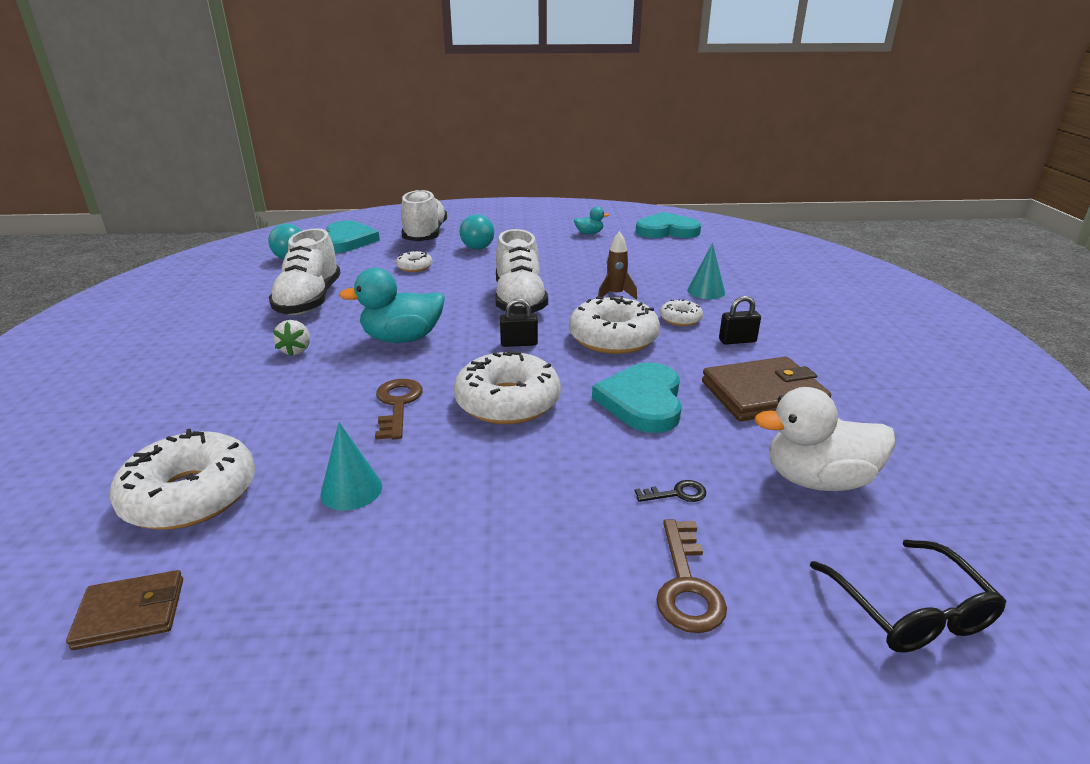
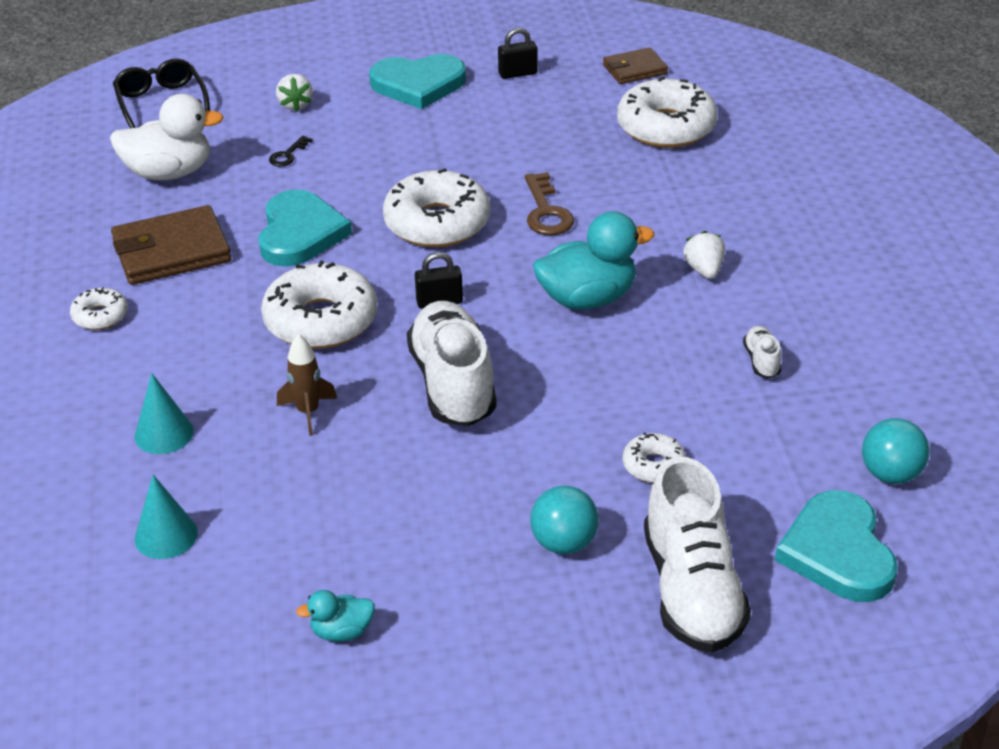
camera: 175 degrees right, 10 degrees up
(309, 301) = (761, 361): white shoe -> white shoe, size x0.42
(351, 490) = (544, 139): turquoise cone -> turquoise cone (166, 535)
(667, 230) = (166, 663): turquoise heart -> turquoise heart (418, 84)
(676, 493) = (288, 155): black key -> black key turned 45 degrees counterclockwise
(680, 319) = (224, 364): white donut -> white donut (100, 316)
(687, 585) = (295, 105): brown key -> white strawberry
(737, 341) = (163, 328): black padlock -> black padlock (517, 73)

